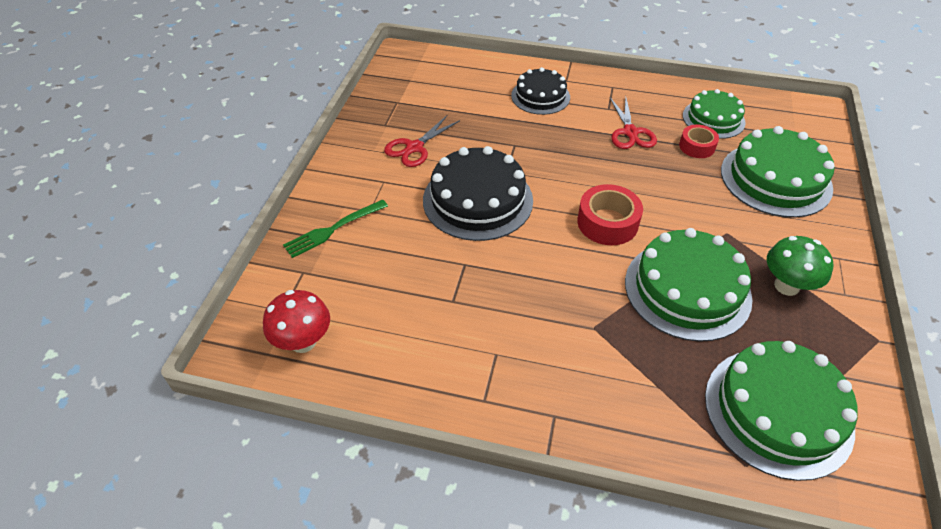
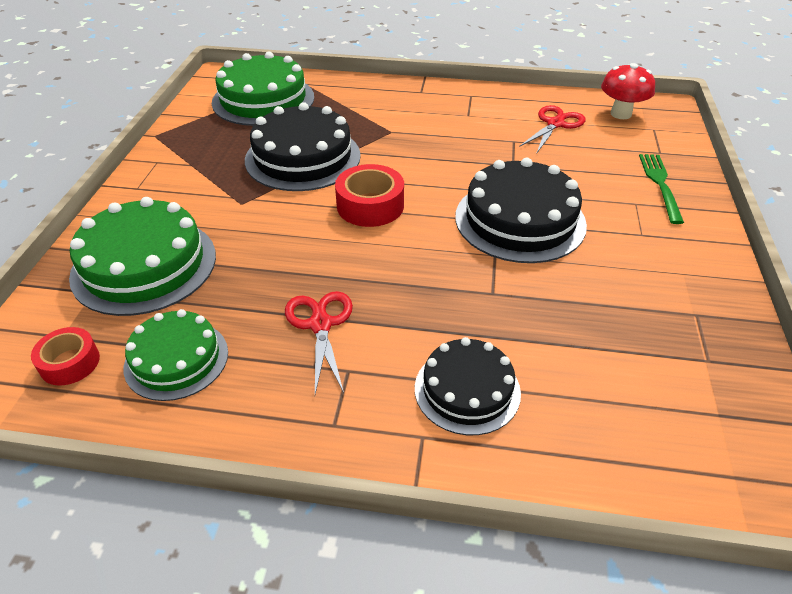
camera: 175 degrees right, 5 degrees down
(333, 229) = (660, 184): green fork -> green fork turned 45 degrees counterclockwise
(414, 147) = (630, 280): red scissors -> red scissors (555, 124)
(687, 289) = (303, 157): green cake -> black cake
(697, 146) = (227, 306): red tape -> red tape (70, 363)
(786, 286) = (207, 164): green mushroom -> none

